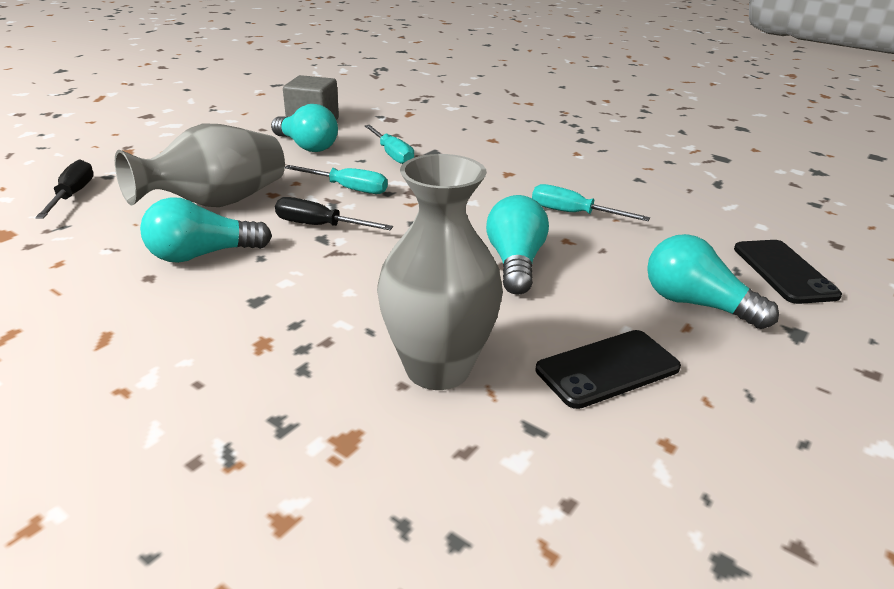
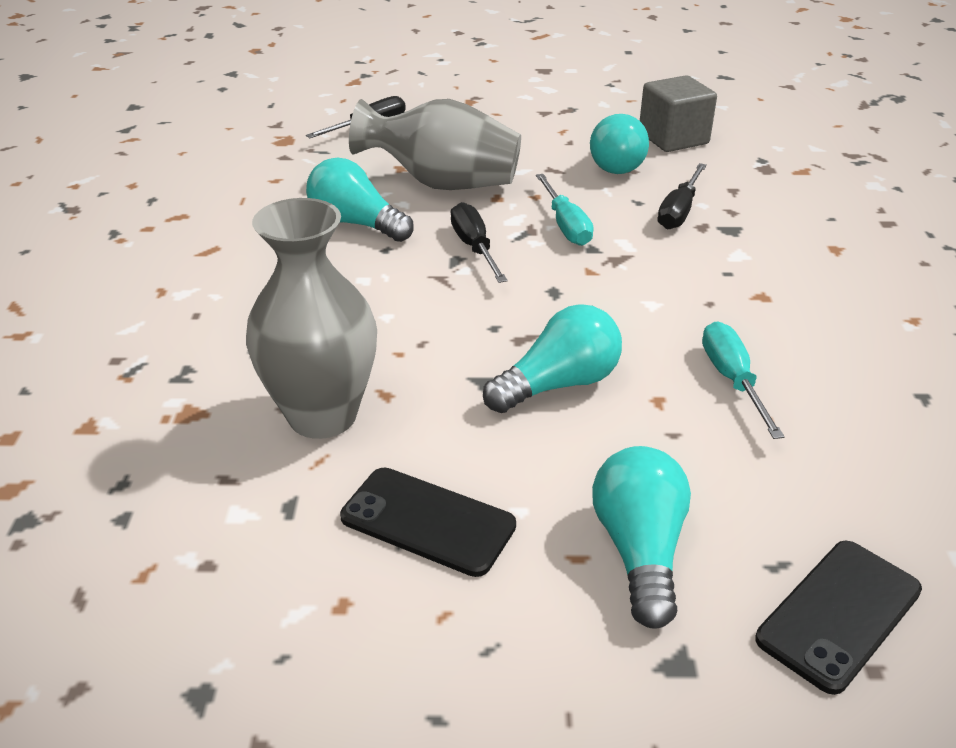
camera: 55 degrees right, 5 degrees up
(392, 155) = (679, 211): turquoise screwdriver -> black screwdriver

